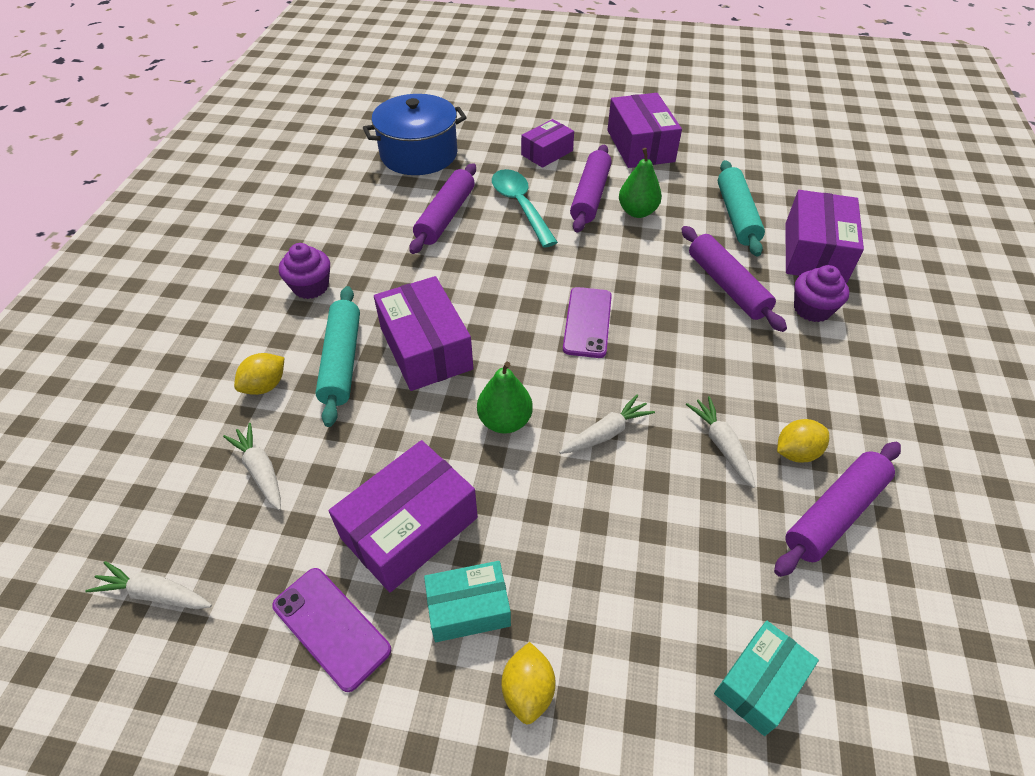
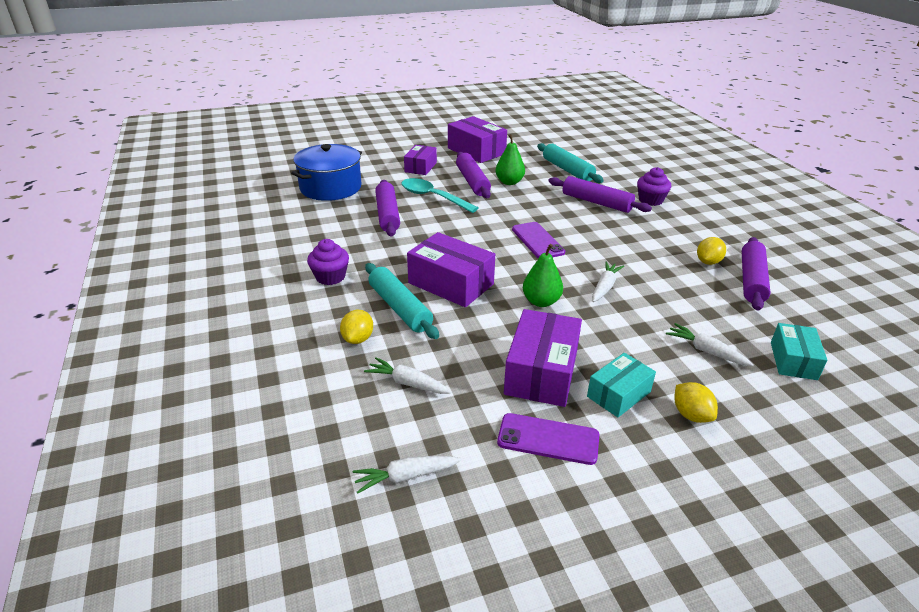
camera: 30 degrees left, 15 degrees down
(721, 444) = (669, 271): white carrot -> white carrot (706, 351)
(814, 252) = (625, 176): purple box -> none

